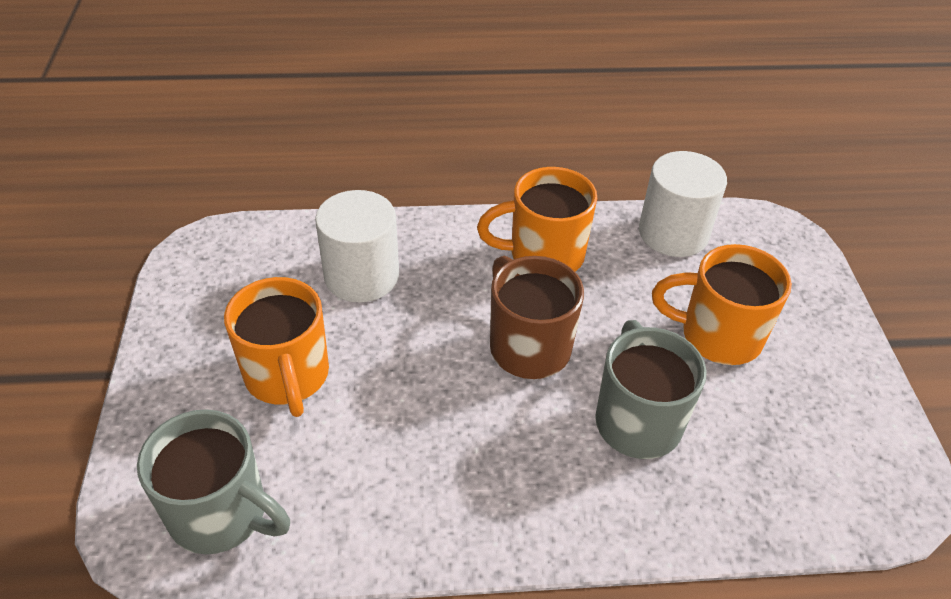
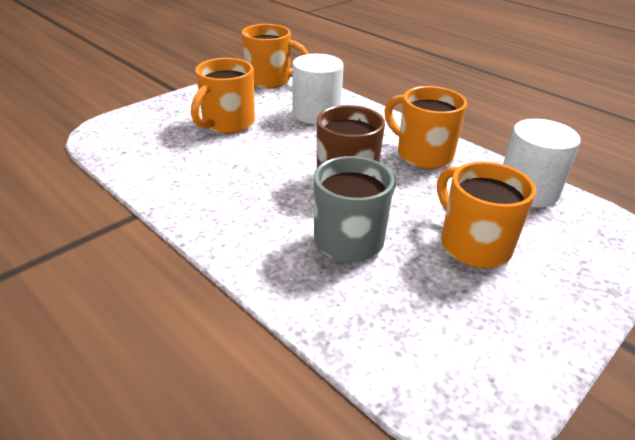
camera: 50 degrees right, 10 degrees down
(220, 260) = (270, 81): none -> orange mug
(221, 514) = (131, 143): grey mug -> none

